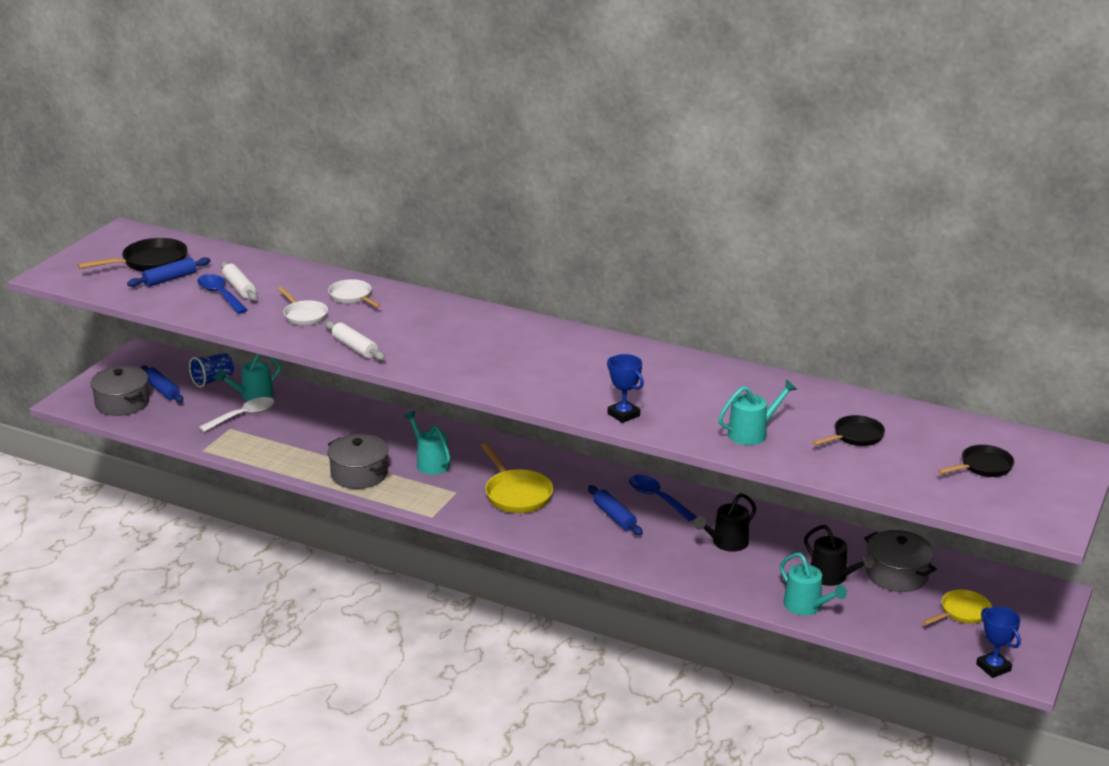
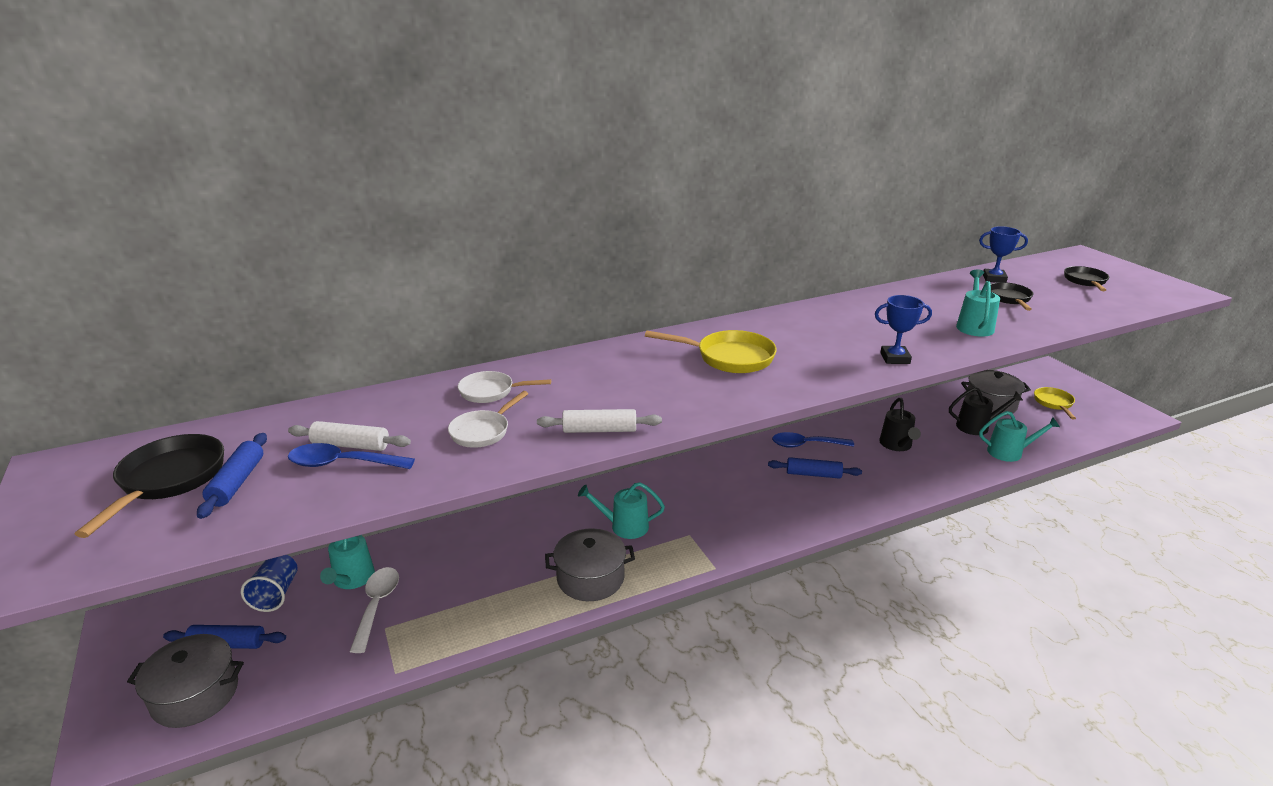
camera: 50 degrees left, 0 degrees up
(304, 315) = (483, 431): white pan -> white pan turned 120 degrees clockwise
(516, 494) = (729, 504): yellow pan -> yellow pan (729, 358)
(993, 667) = (1128, 421): blue trophy -> blue trophy (994, 279)

